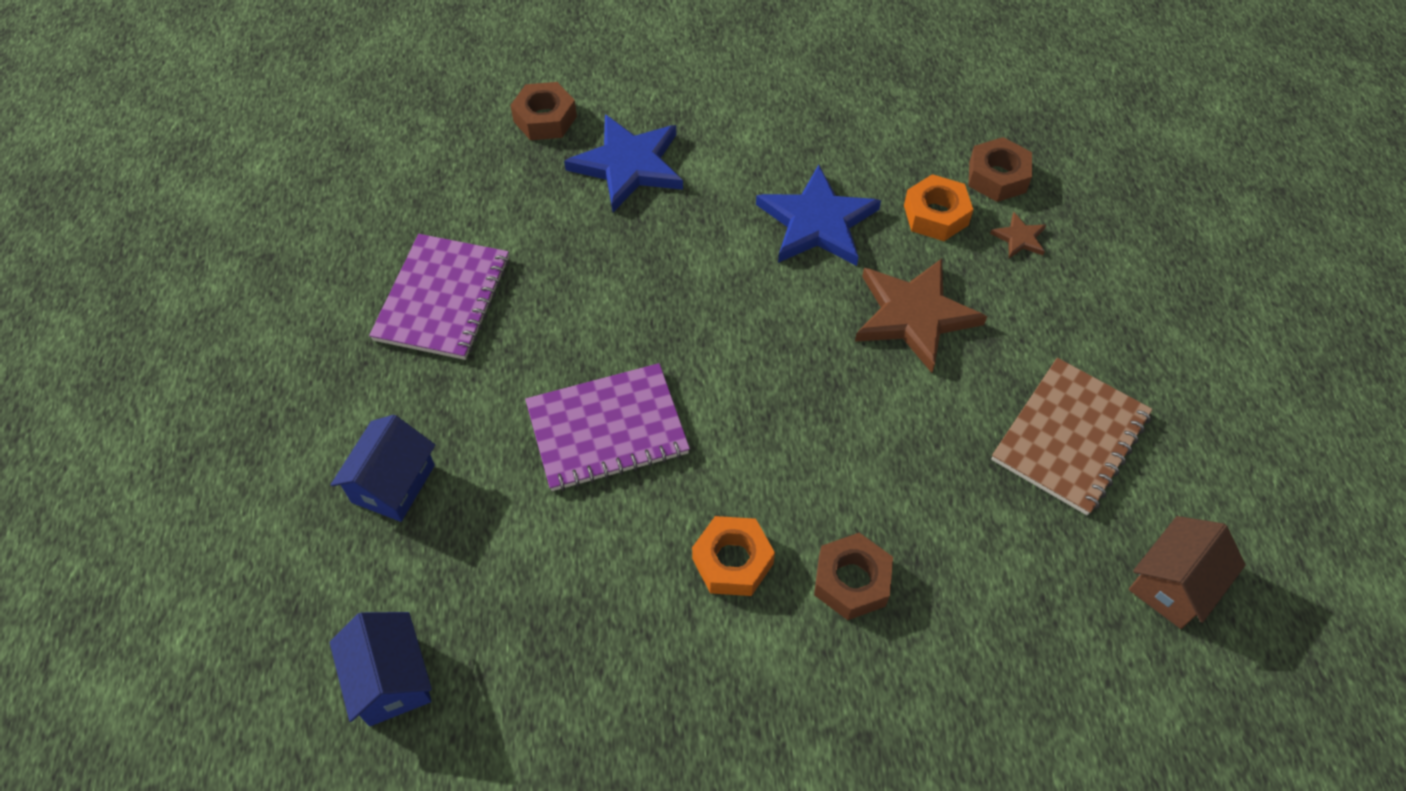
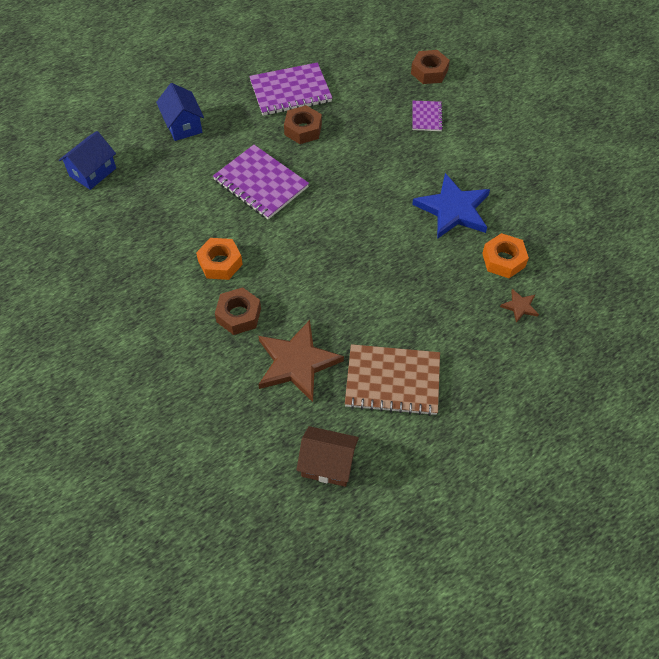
camera: 60 degrees right, 0 degrees up
(393, 484) = (183, 125): blue house -> blue house turned 75 degrees clockwise
(628, 165) = (426, 117): blue star -> purple notebook
(914, 315) = (423, 277): brown star -> brown star (297, 363)
(997, 177) = (559, 278): brown nut -> brown nut (303, 129)

